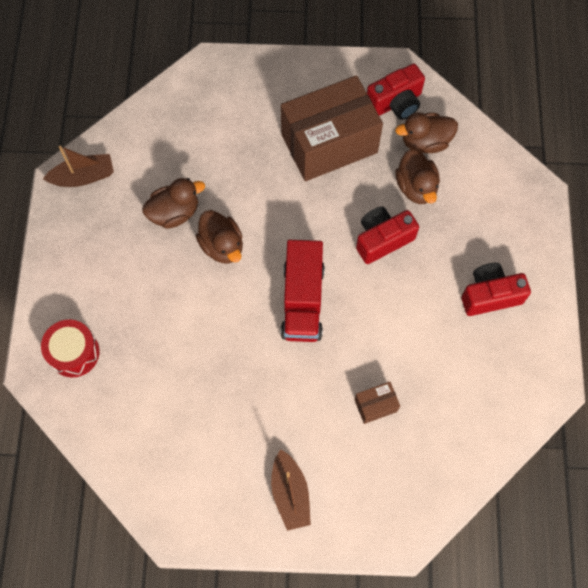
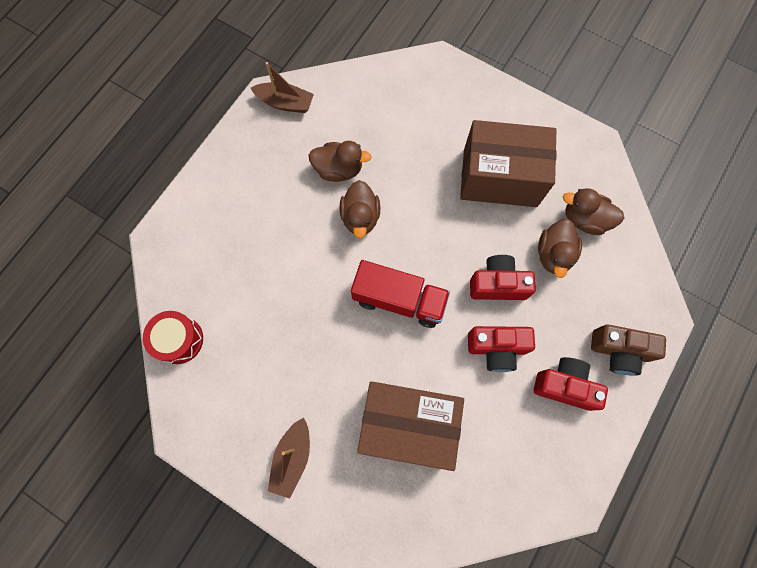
camera: 30 degrees right, 5 degrees up
(74, 353) = (194, 241): red drum -> red drum (179, 340)
(303, 301) = (399, 299): red truck -> red truck turned 105 degrees counterclockwise
(375, 405) = (407, 425): brown box -> brown box, size x2.46
(396, 103) = (578, 172): red camera -> red camera (496, 348)
(518, 240) = (619, 351): none -> brown camera

